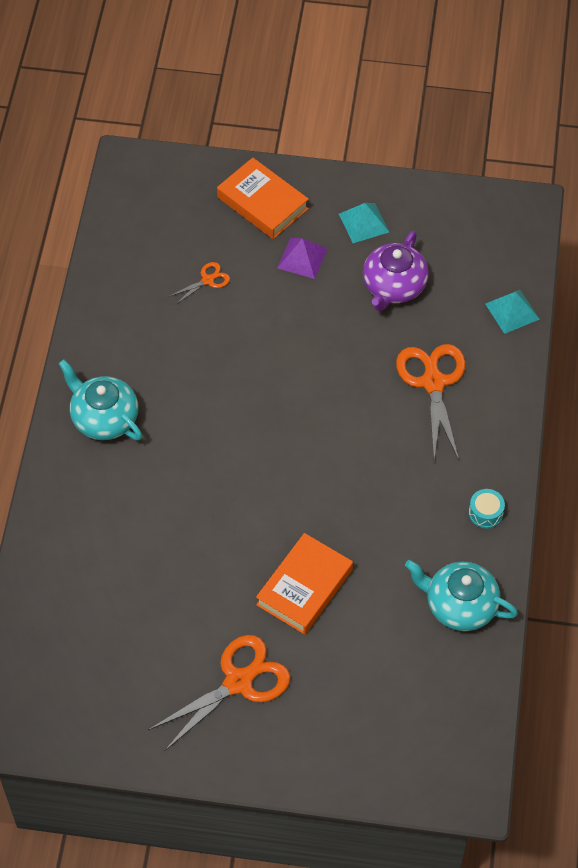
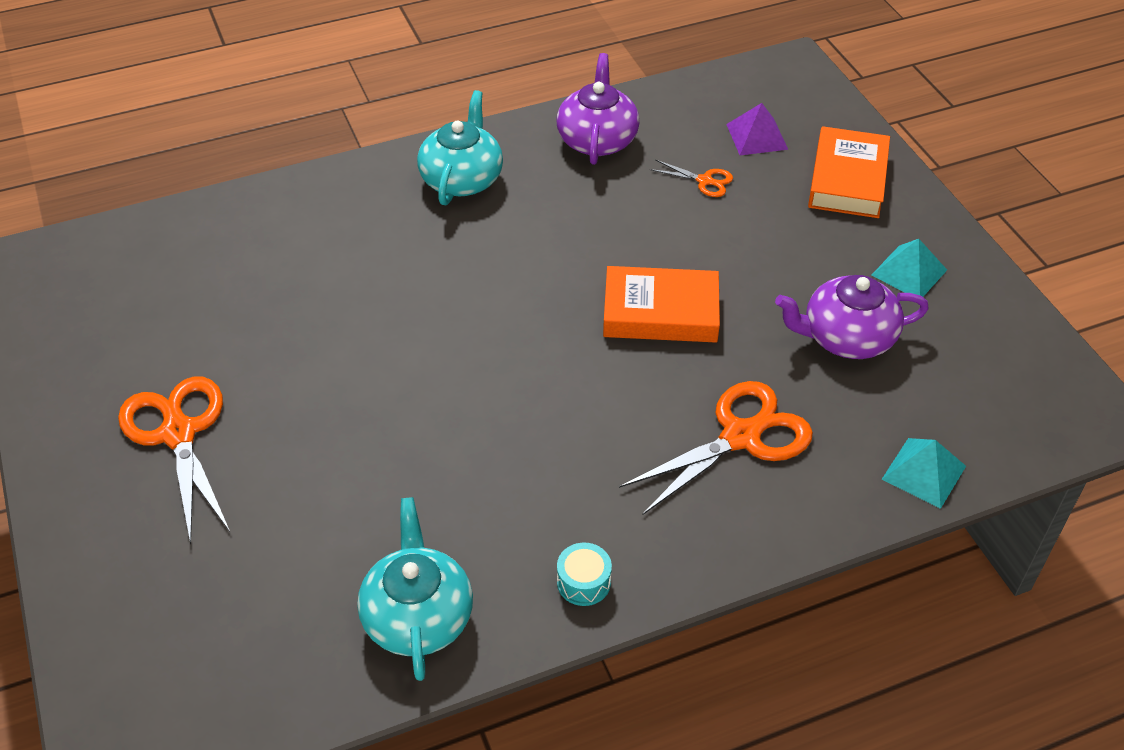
camera: 60 degrees right, 10 degrees down
(121, 318) = (597, 140): none -> purple teapot
(238, 682) = (178, 433): orange scissors -> orange scissors turned 135 degrees counterclockwise
(302, 258) = (807, 241): purple pyramid -> purple pyramid (757, 136)
(304, 587) = (348, 439): orange book -> orange book (660, 312)

